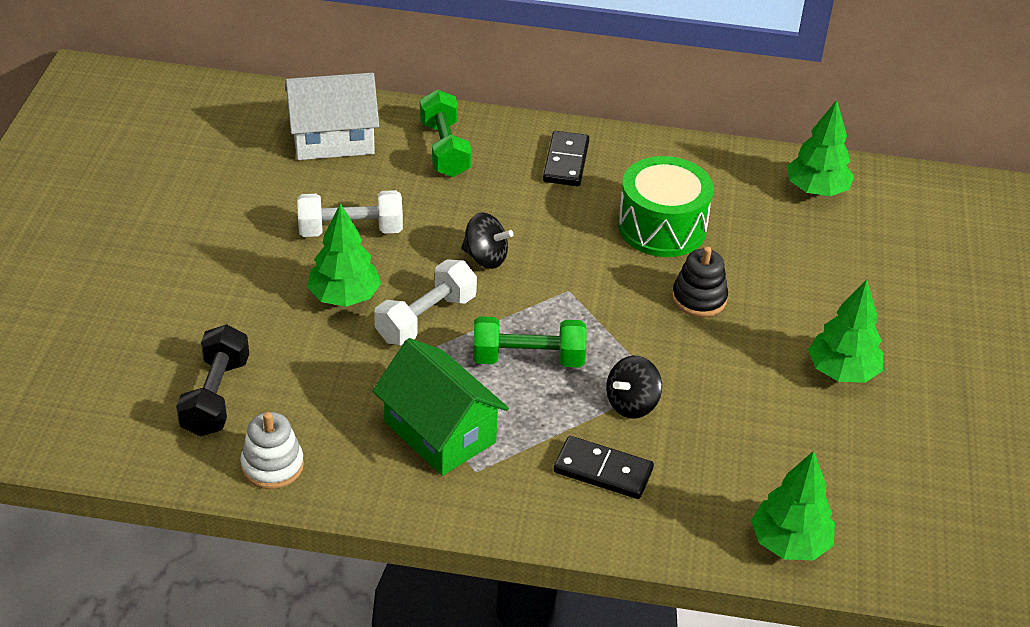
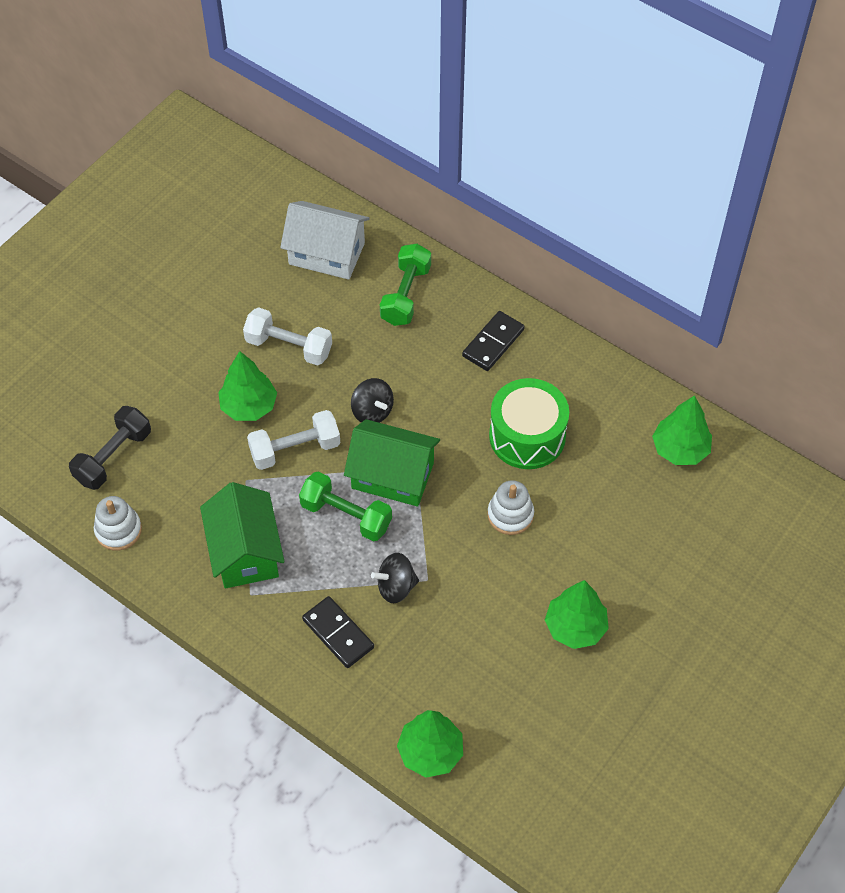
camera: 30 degrees right, 15 degrees up
(550, 306) = (392, 476): none -> green house
(699, 298) = (510, 515): black stacking toy -> white stacking toy

